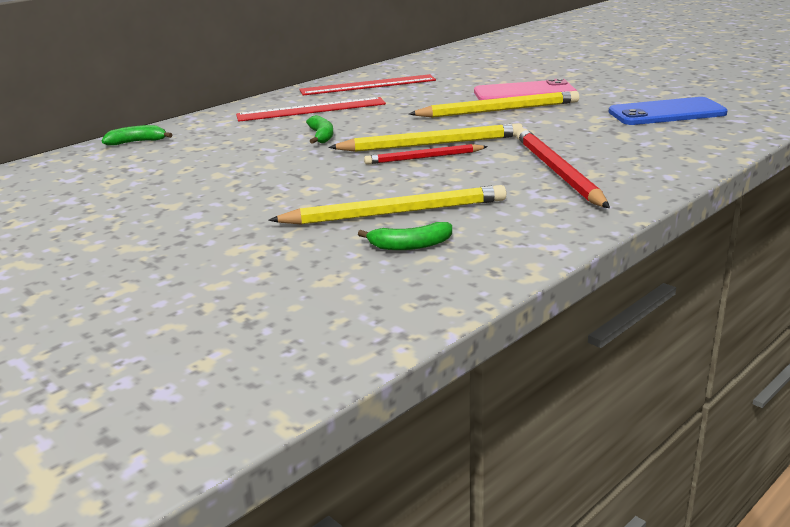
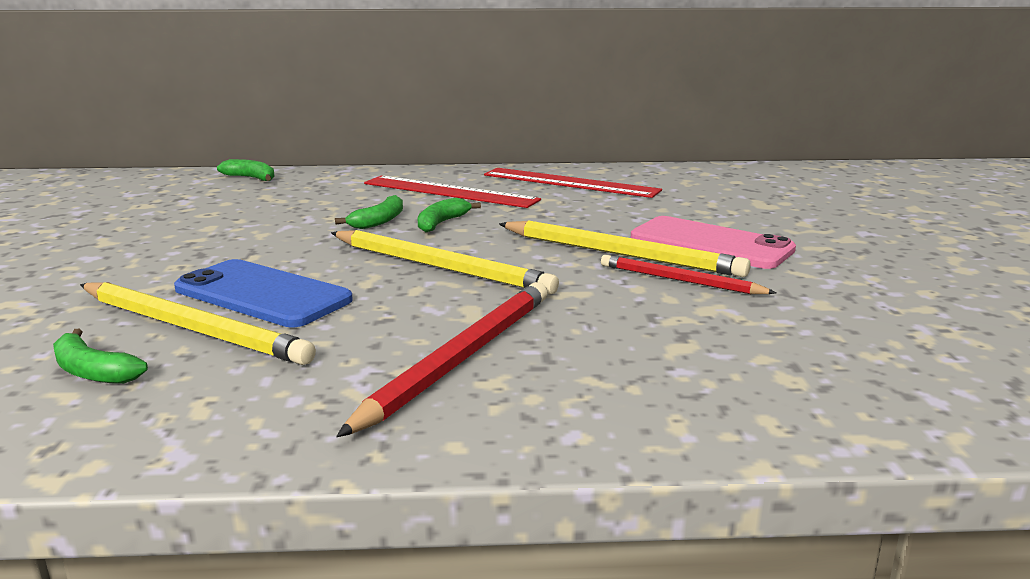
camera: 40 degrees right, 5 degrees down
(362, 125) = (441, 223): none -> green banana
(423, 158) = (389, 279): red pencil -> red pencil (679, 280)
(666, 113) = (837, 340): blue phone -> blue phone (262, 294)

